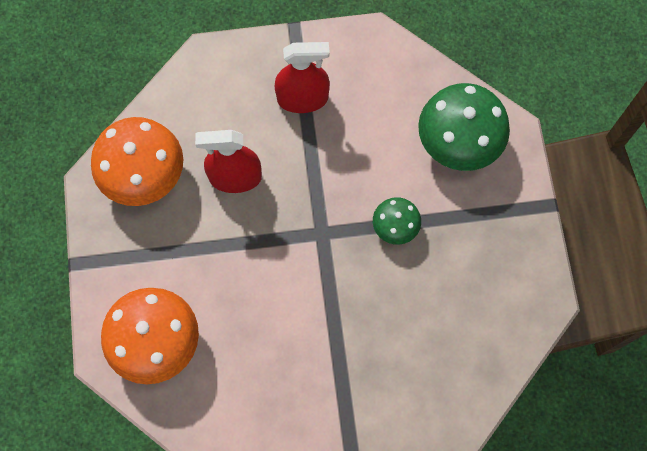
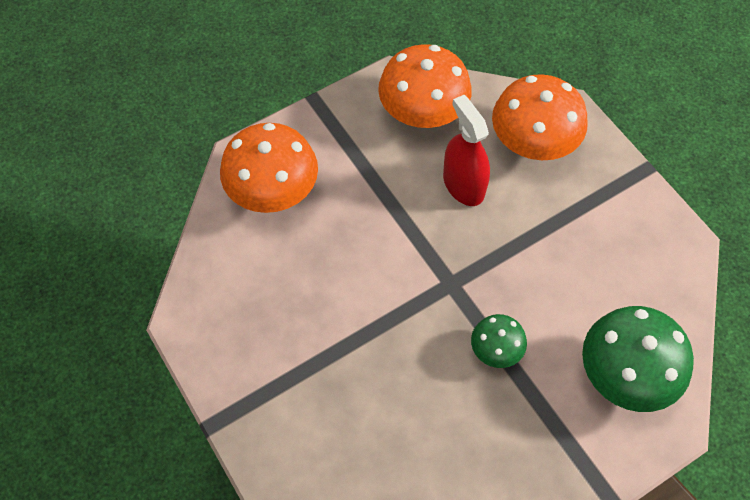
camera: 65 degrees right, 10 degrees down
(223, 100) = (533, 142): none -> orange mushroom
(302, 98) = (578, 207): red spray bottle -> none

